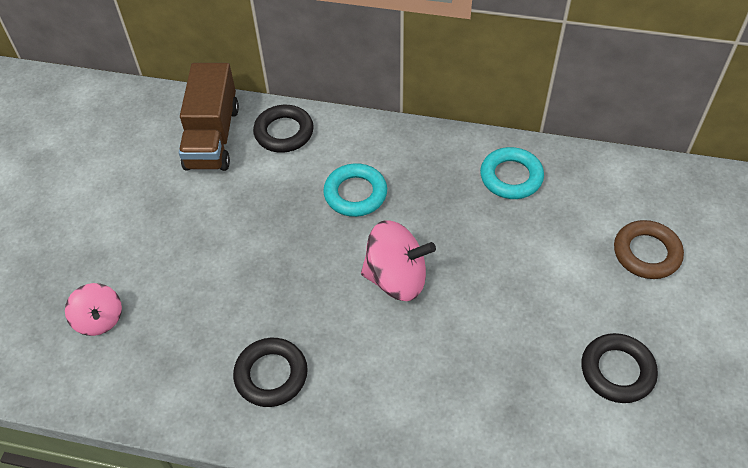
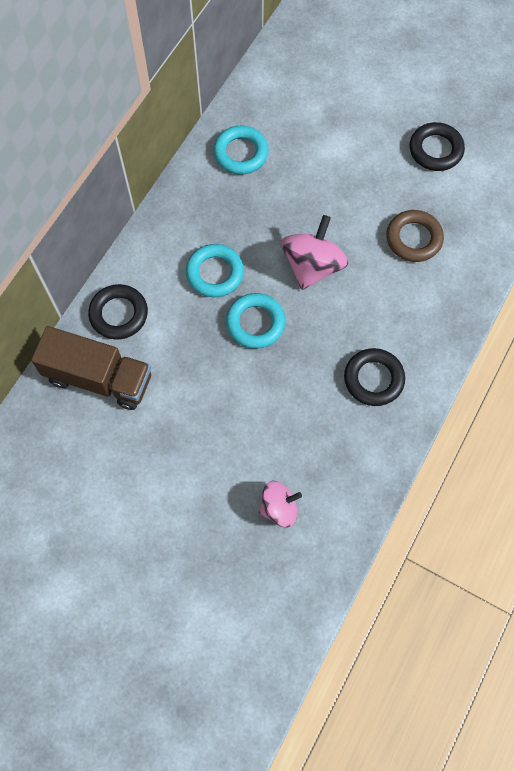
camera: 75 degrees left, 15 degrees up
(308, 244) = (255, 323): none -> turquoise ring
(646, 253) = (345, 93): brown ring -> brown ring (413, 239)

